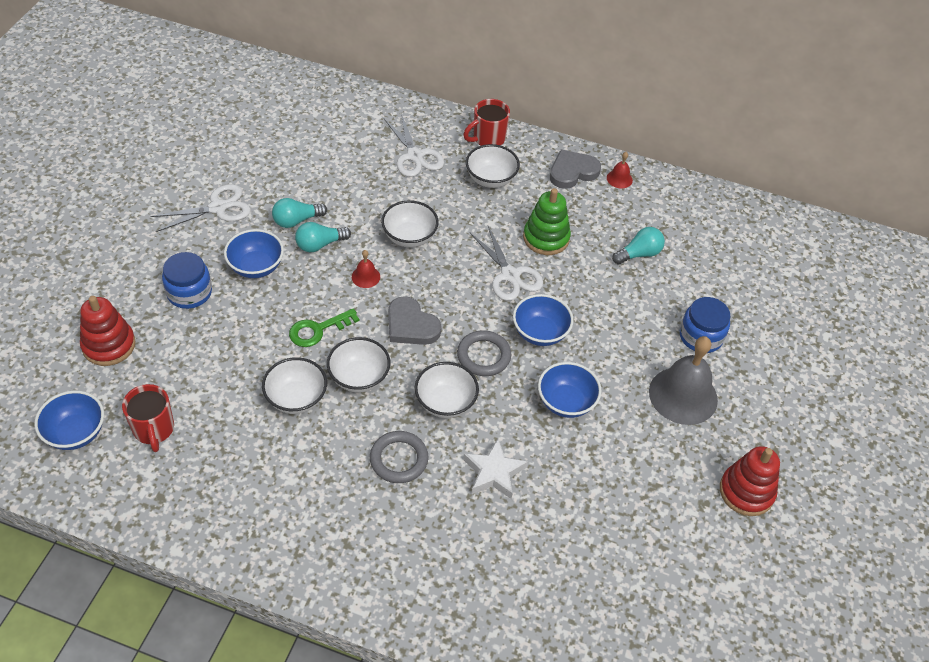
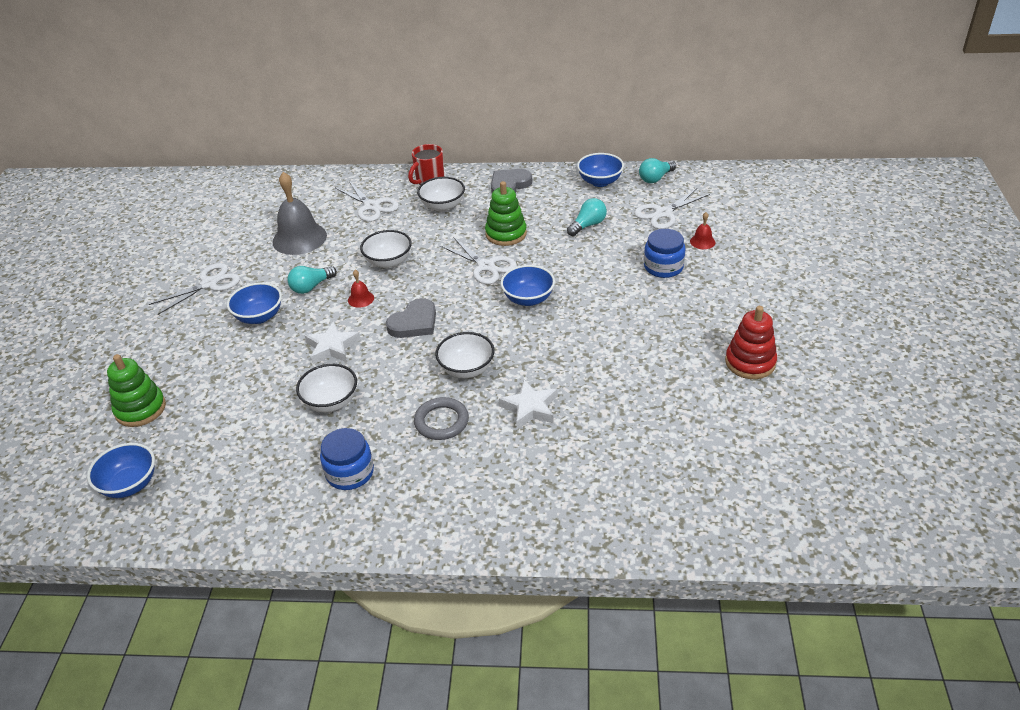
camera: 10 degrees left, 10 degrees down
(109, 345) = (140, 409): red stacking toy -> green stacking toy
(154, 430) = (205, 461): red mug -> none
(189, 293) = (204, 351): blue jar -> blue jar (350, 473)
(296, 220) = (284, 275): turquoise light bulb -> turquoise light bulb (655, 178)
(318, 330) = (332, 347): green key -> white star
(359, 377) = (382, 372): white bowl -> none
(411, 325) = (414, 322): grey heart -> grey heart turned 75 degrees counterclockwise
(483, 356) = (486, 327): grey ring -> none
(566, 402) = (571, 341): blue bowl -> blue bowl (600, 182)
(619, 179) = (550, 180): red bell -> red bell (702, 241)
(683, 395) = (667, 310): grey bell -> grey bell (299, 238)
(728, 263) = (663, 213): none -> white scissors

